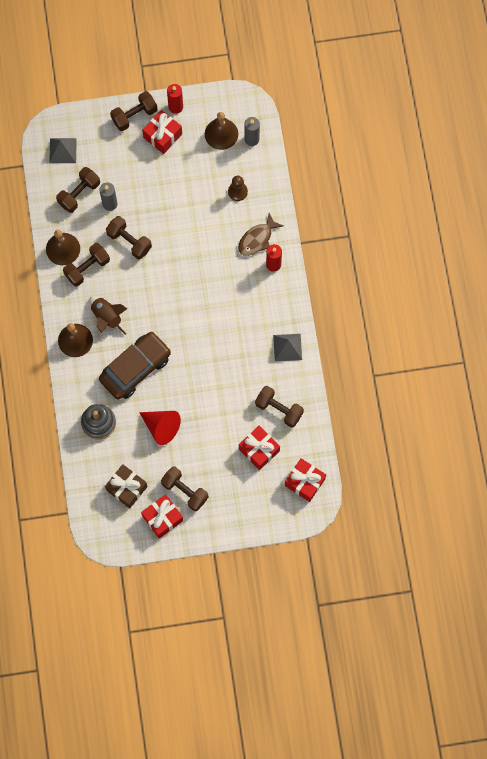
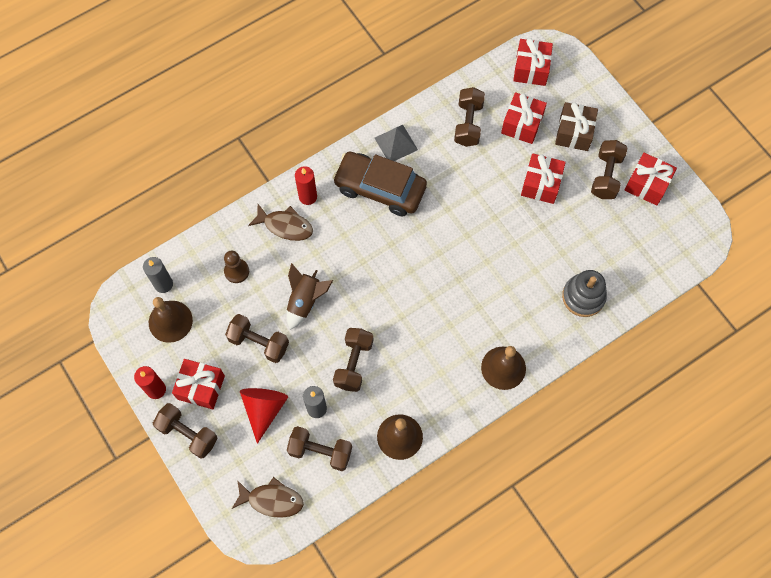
camera: 115 degrees left, 5 degrees down
(63, 150) = (272, 500): grey pyramid -> brown fish
(87, 268) = (410, 396): brown dumbbell -> brown dumbbell (259, 342)
(107, 317) = (458, 345): brown rocket -> brown rocket (305, 301)
(127, 488) = (637, 234): brown gift -> brown gift (574, 133)
(135, 368) = (501, 286): brown car -> brown car (380, 188)
(161, 427) = (551, 229): red cone -> red cone (264, 409)
(201, 438) = (541, 184): none -> red gift

